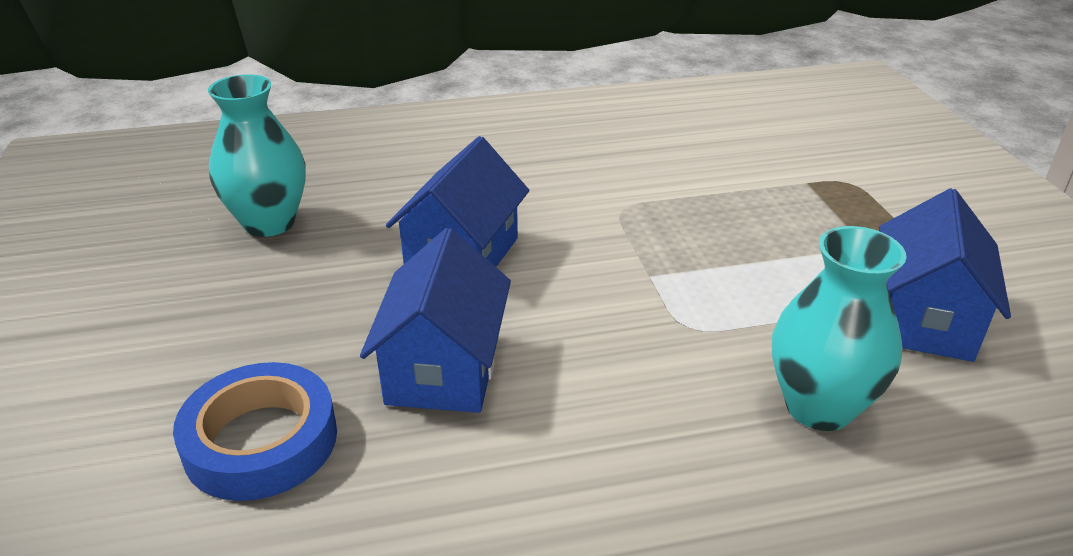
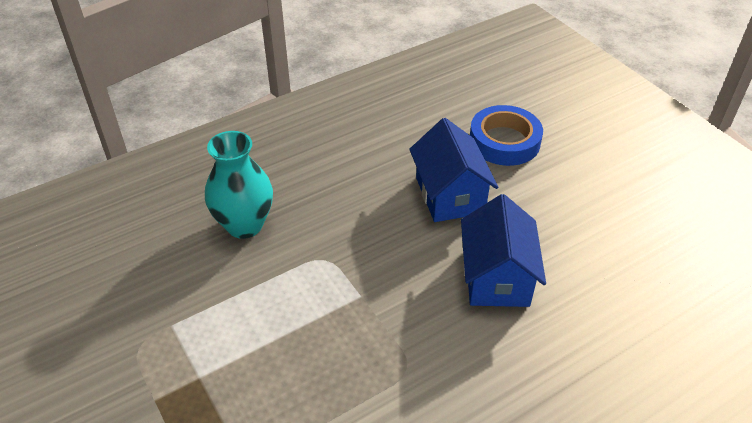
camera: 160 degrees right, 10 degrees up
(269, 223) = (652, 269): turquoise vase -> none
(923, 319) = (171, 307): blue house -> none

